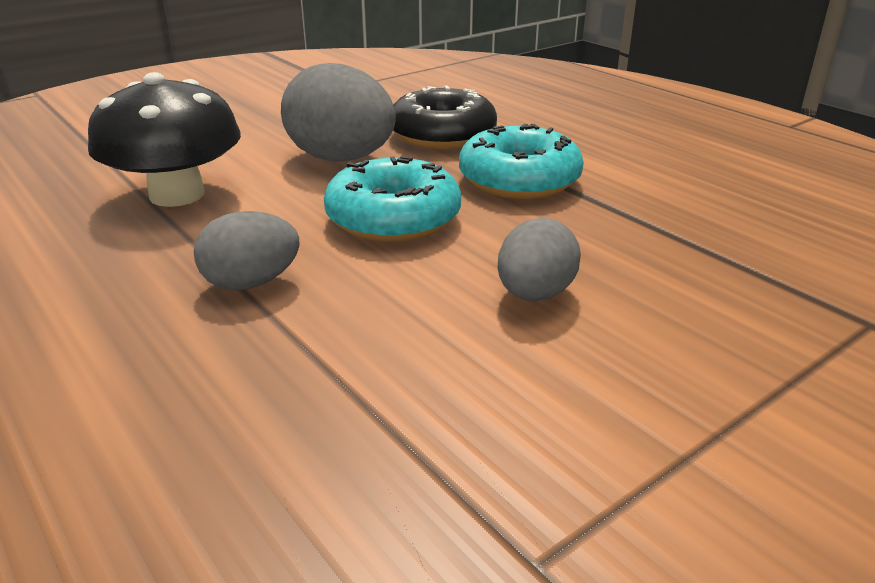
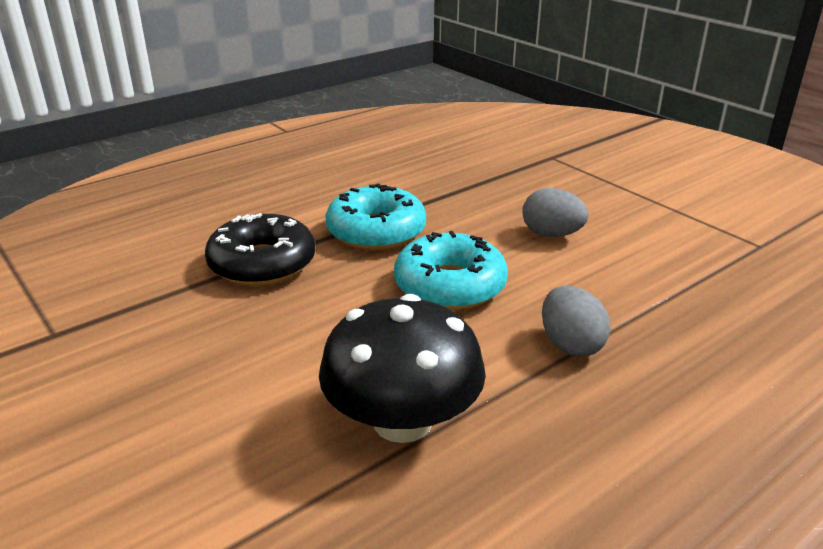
camera: 90 degrees left, 0 degrees up
(341, 159) = (316, 319): grey egg -> none

